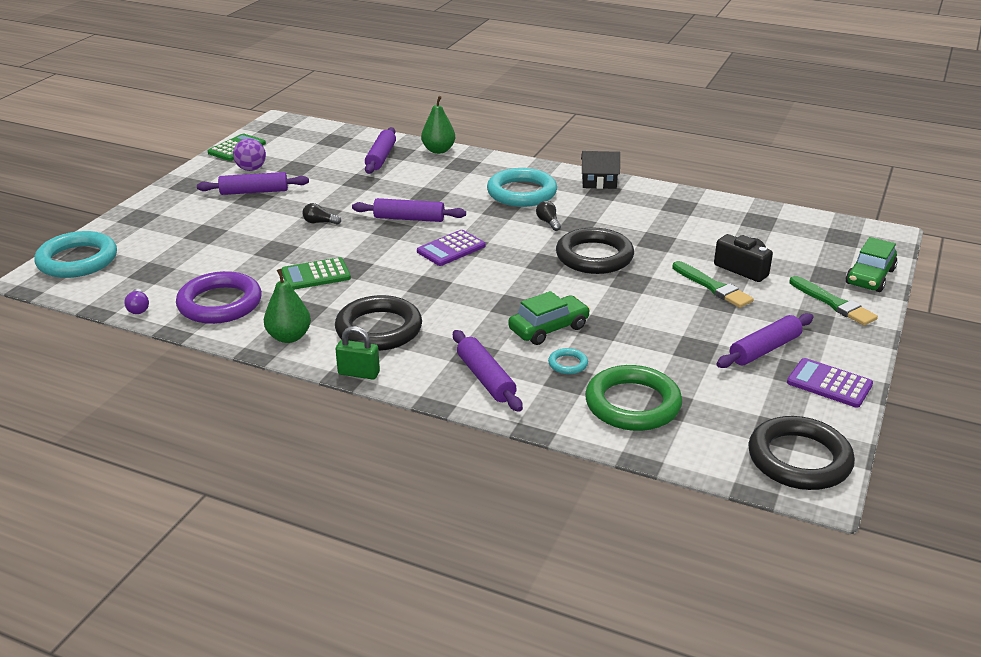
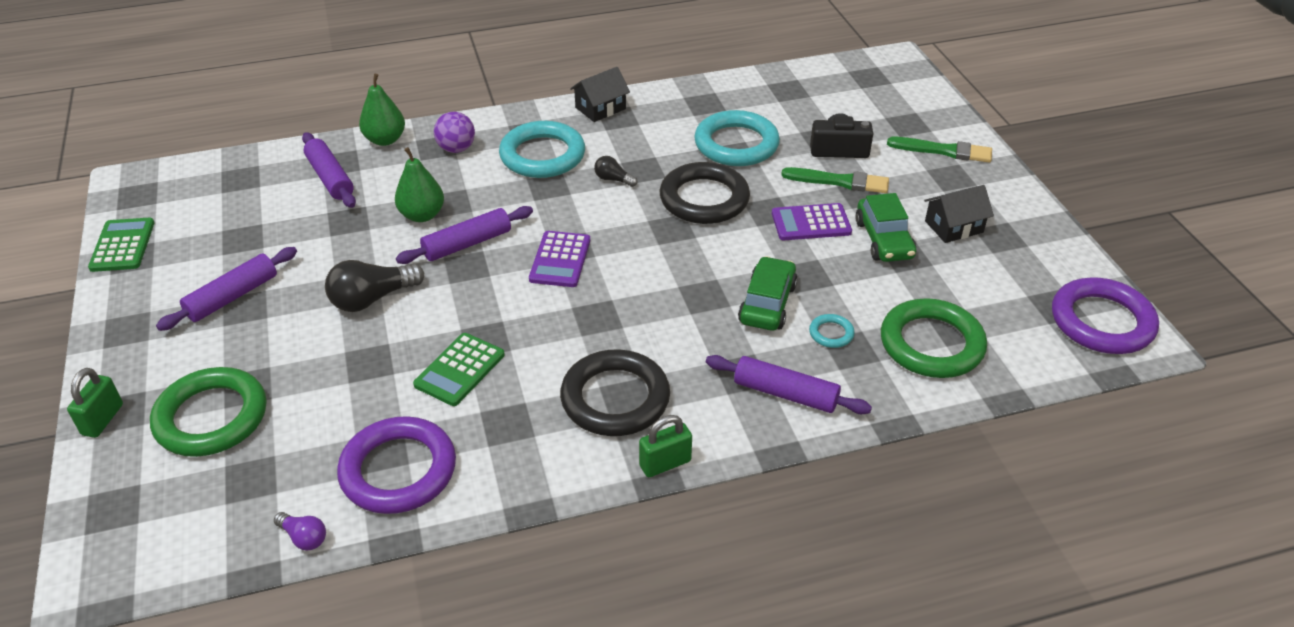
camera: 40 degrees left, 10 degrees up
(77, 260) = (119, 520): turquoise ring -> turquoise ring (736, 144)
(127, 217) = (102, 419): none -> green padlock
(171, 238) = (211, 417): none -> green ring
(251, 169) = (184, 267): purple ball -> purple ball (456, 149)
(289, 337) = (536, 465): green pear -> green pear (422, 215)
(319, 222) = (372, 299): black light bulb -> black light bulb, size x1.87
(764, 349) = (953, 226): purple rolling pin -> black house
(799, 459) = (1101, 322): black ring -> purple ring
(829, 383) = (1034, 234): purple calculator -> purple calculator (811, 223)
(870, 277) = (936, 110): green car -> green car (884, 239)

